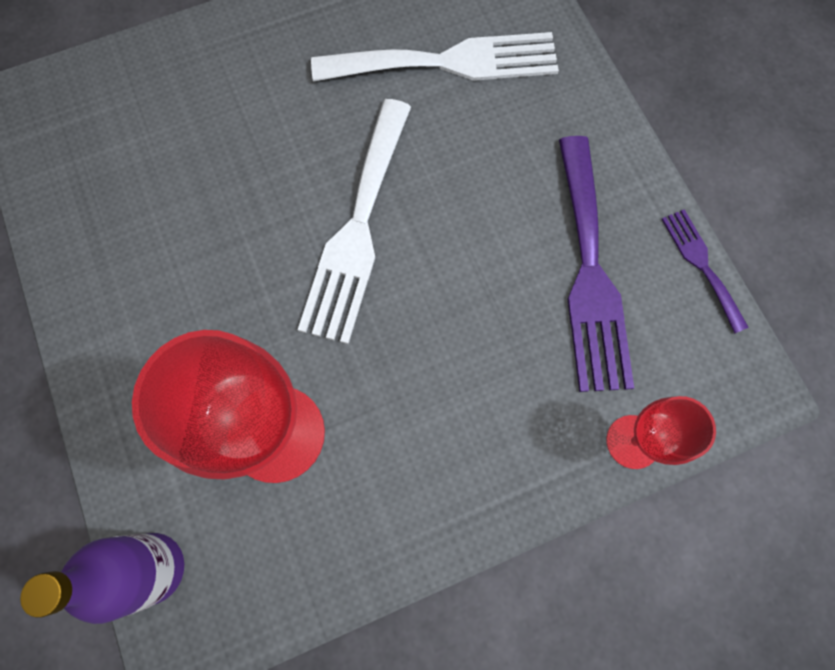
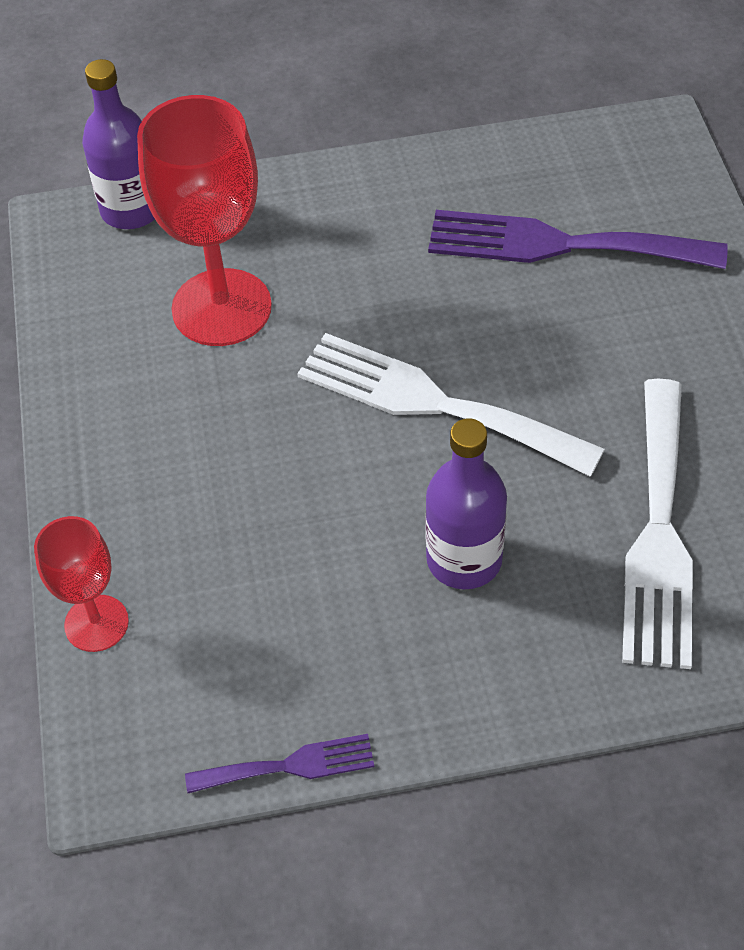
camera: 105 degrees right, 20 degrees down
(501, 182) = (464, 560): none -> purple bottle
(589, 273) = (314, 629): purple fork -> purple fork (560, 245)

